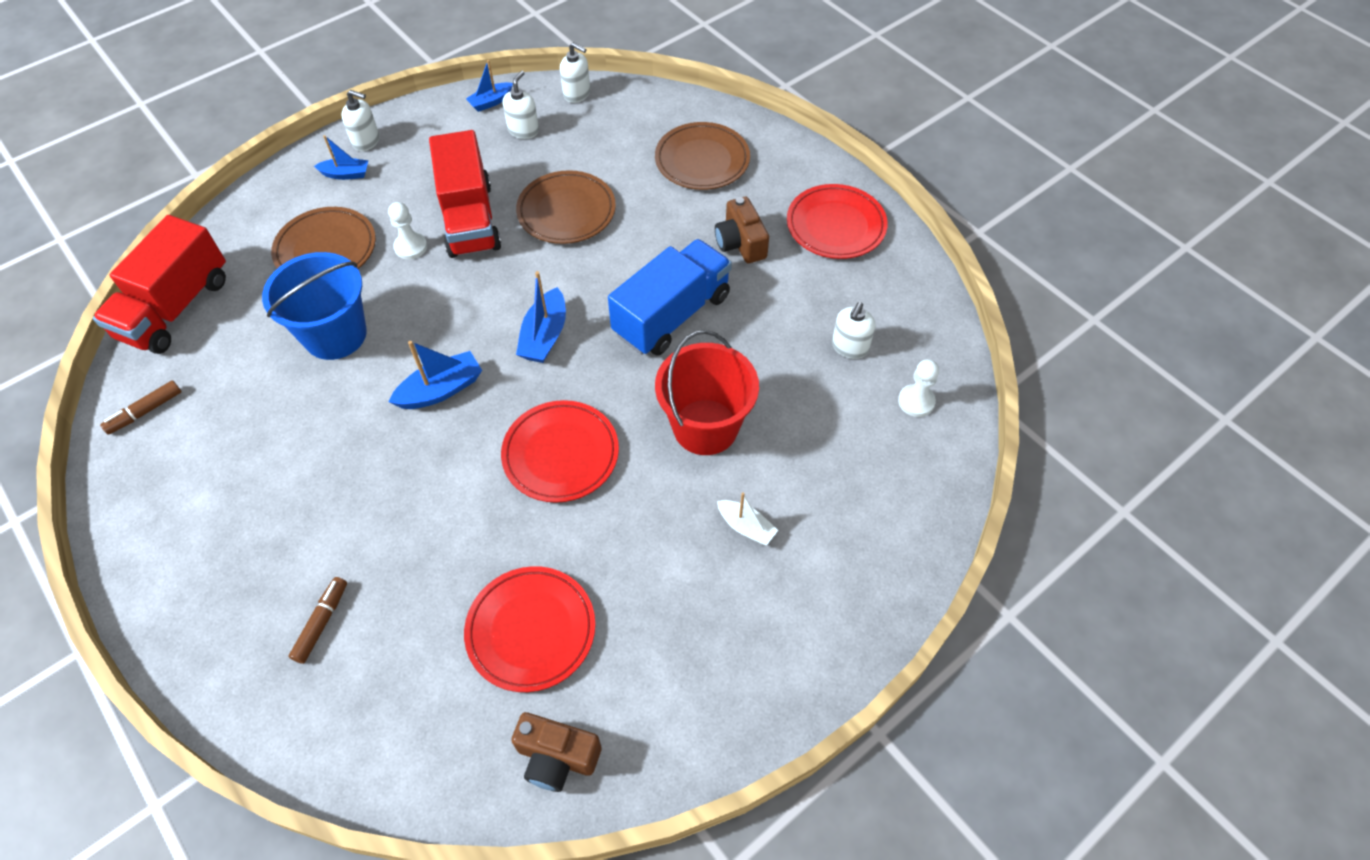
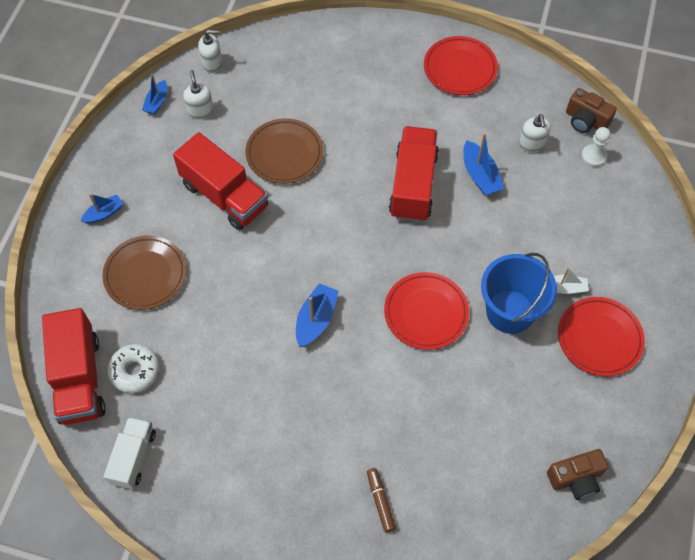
camera: 35 degrees left, 5 degrees up
(145, 411) = (133, 457): brown marker -> white truck
(228, 332) = (135, 371): none -> white donut
(335, 335) = (211, 327): blue bucket -> blue bucket (510, 311)
(366, 141) = (94, 181): white soap dispenser -> none
(411, 247) = (203, 238): white pawn -> none
(531, 630) = (502, 423): red plate -> red plate (599, 338)
(544, 336) = (348, 245): blue boat -> blue boat (480, 175)
(672, 315) = (413, 185): blue truck -> red truck
(702, 160) = (340, 68): brown plate -> none
(705, 427) = (493, 243): red bucket -> none
(740, 243) = (413, 113): brown camera -> brown camera (586, 120)

